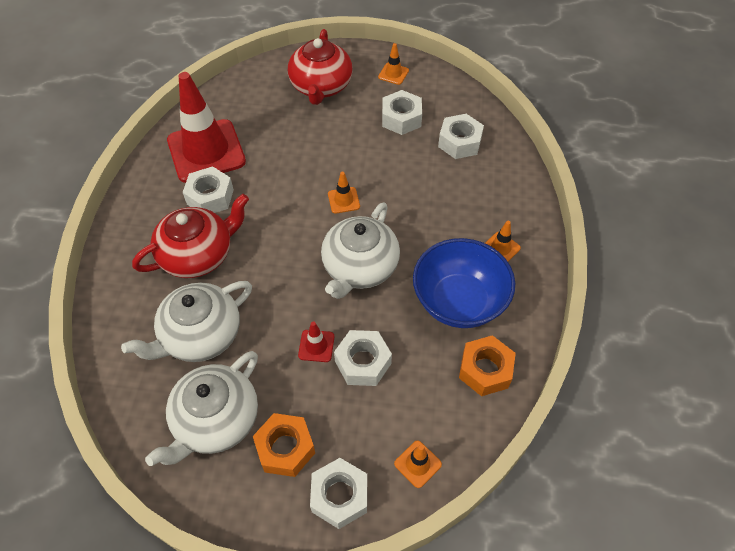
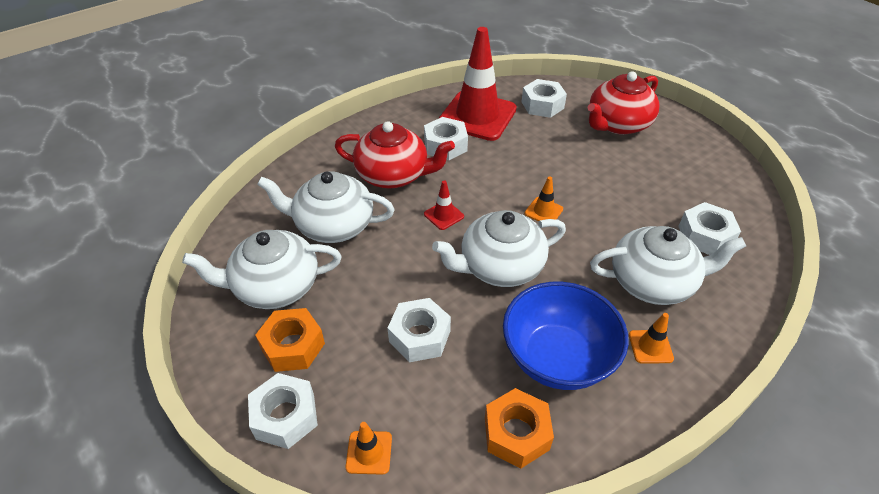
camera: 45 degrees right, 10 degrees down
(316, 346) = (400, 295): red traffic cone -> red traffic cone (443, 215)
(393, 74) = (696, 149): orange traffic cone -> none
(401, 118) = (666, 185): white nut -> white nut (542, 105)
(461, 201) = (653, 282): none -> white teapot

